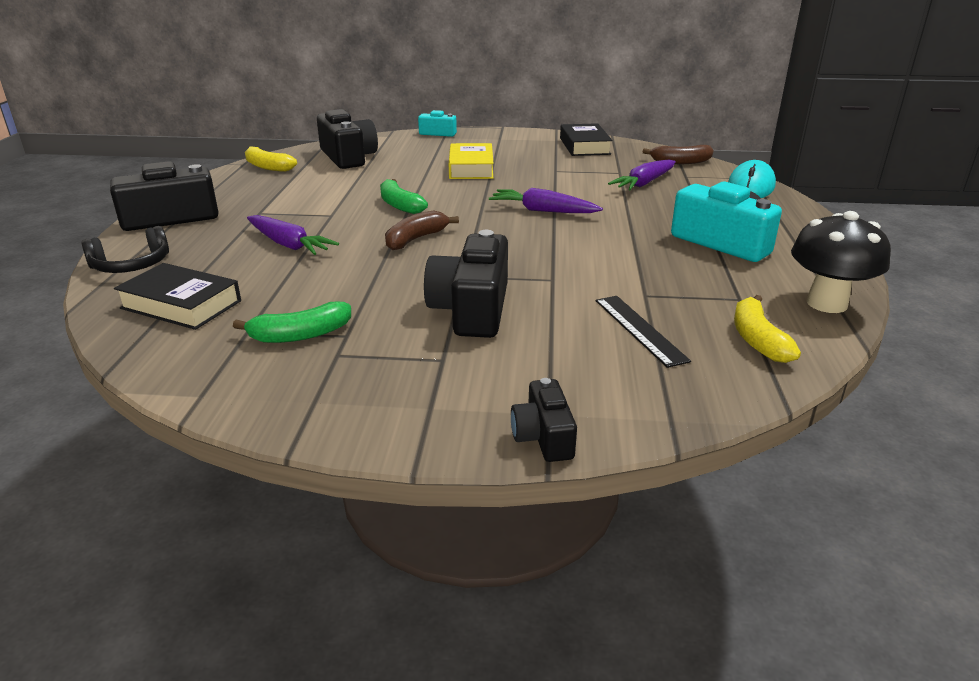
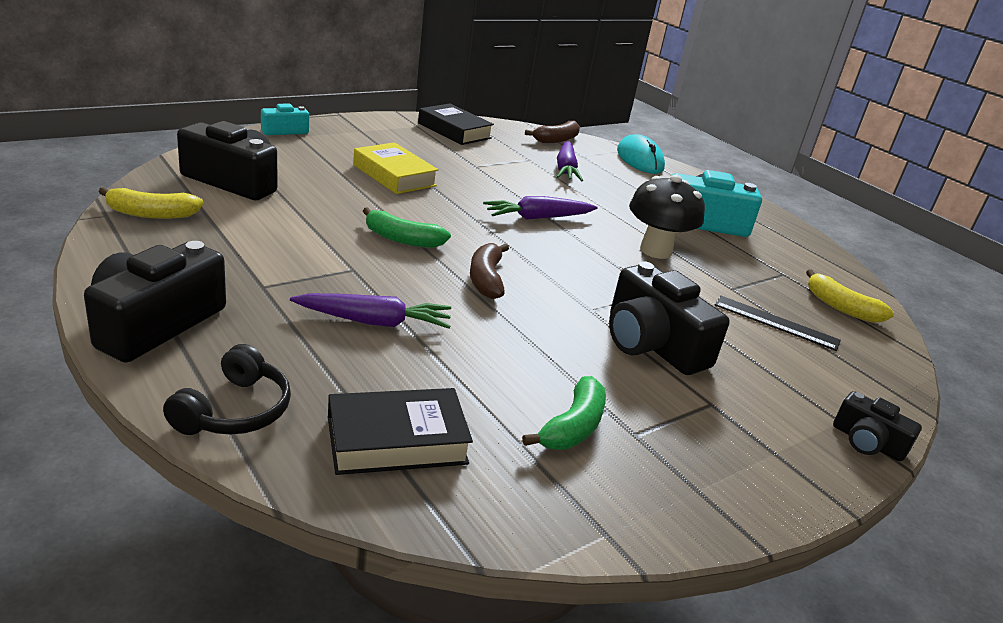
camera: 45 degrees left, 0 degrees up
(826, 303) = (827, 263): black mushroom -> black mushroom (655, 250)

